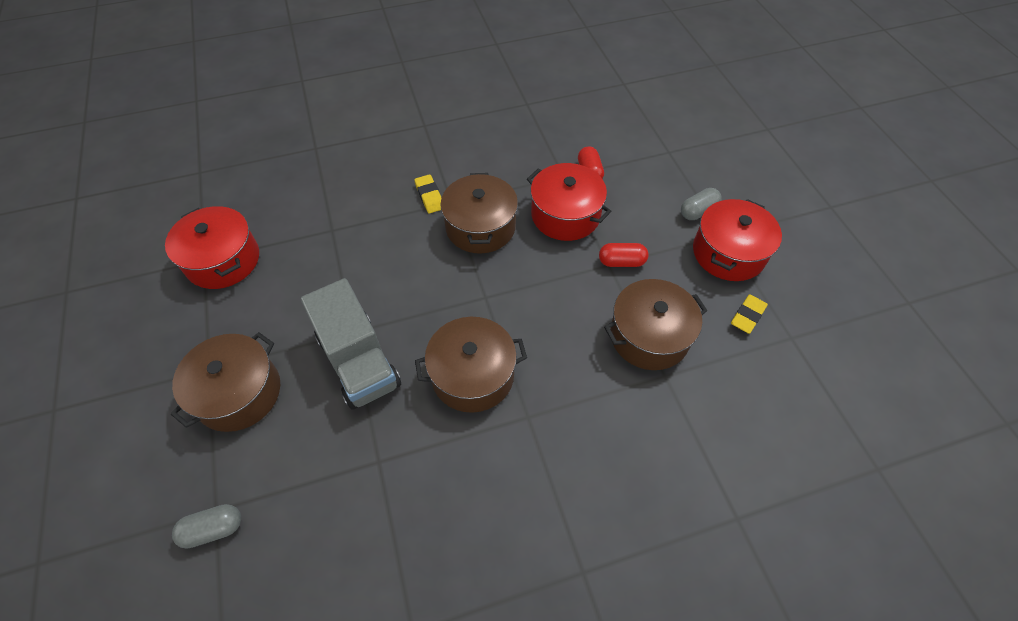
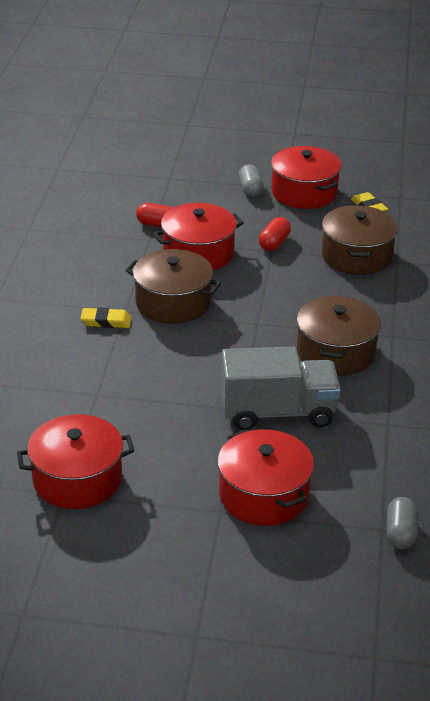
camera: 65 degrees left, 20 degrees down
(238, 393) = (263, 495): brown pot -> red pot

